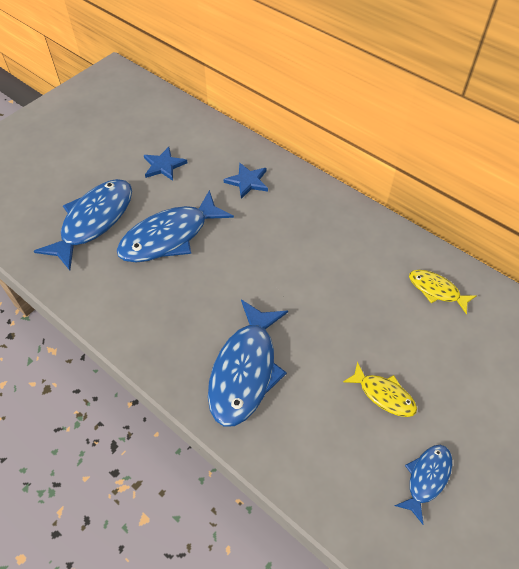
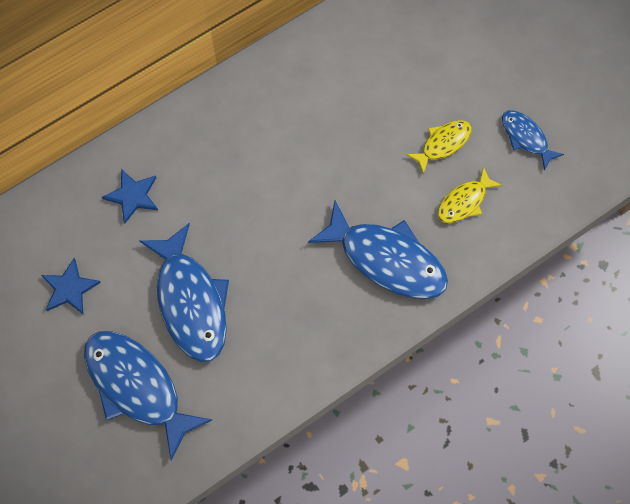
camera: 75 degrees left, 15 degrees up
(436, 290) = (344, 56): yellow fish -> yellow fish (464, 201)

